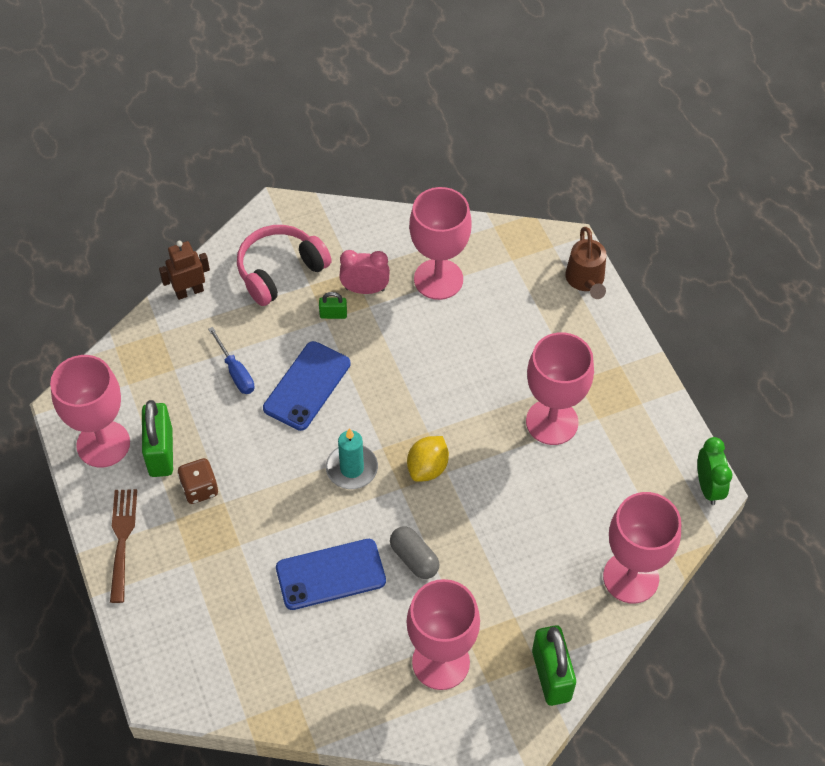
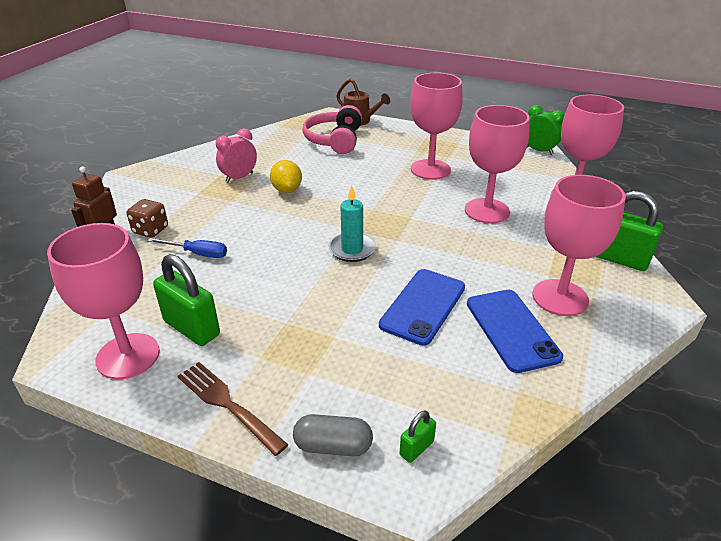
camera: 45 degrees left, 20 degrees down
(200, 489) = (255, 327): brown dice -> brown dice (150, 230)
(280, 271) = (167, 197): pink headphones -> pink headphones (334, 140)
(307, 386) = (262, 232): blue phone -> blue phone (511, 329)
(333, 314) = (233, 196): green padlock -> green padlock (416, 448)
(414, 558) = (459, 263): grey capsule -> grey capsule (333, 446)
(427, 468) = (397, 222): yellow lemon -> yellow lemon (287, 190)
(438, 279) = (279, 154): pink goblet -> pink goblet (487, 211)

